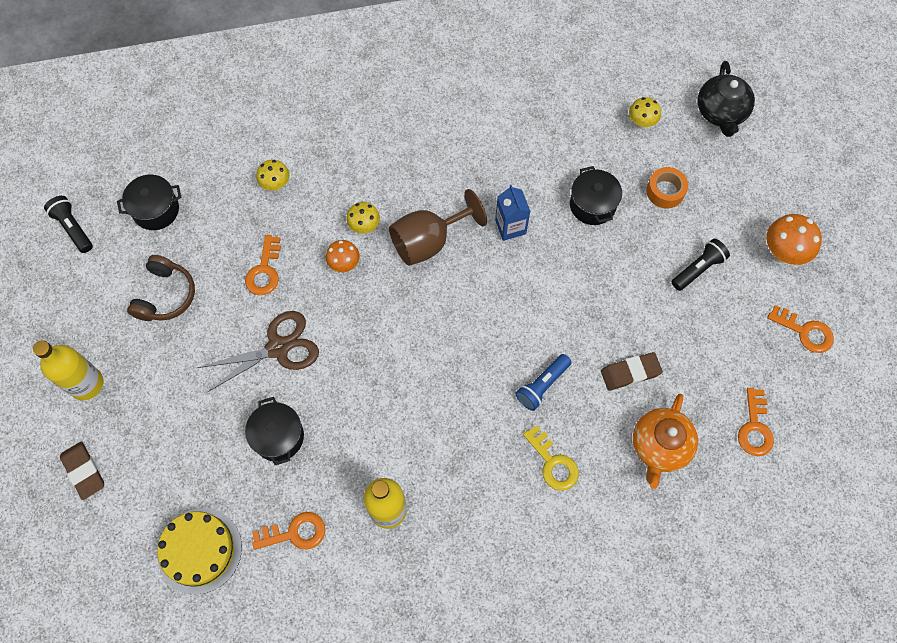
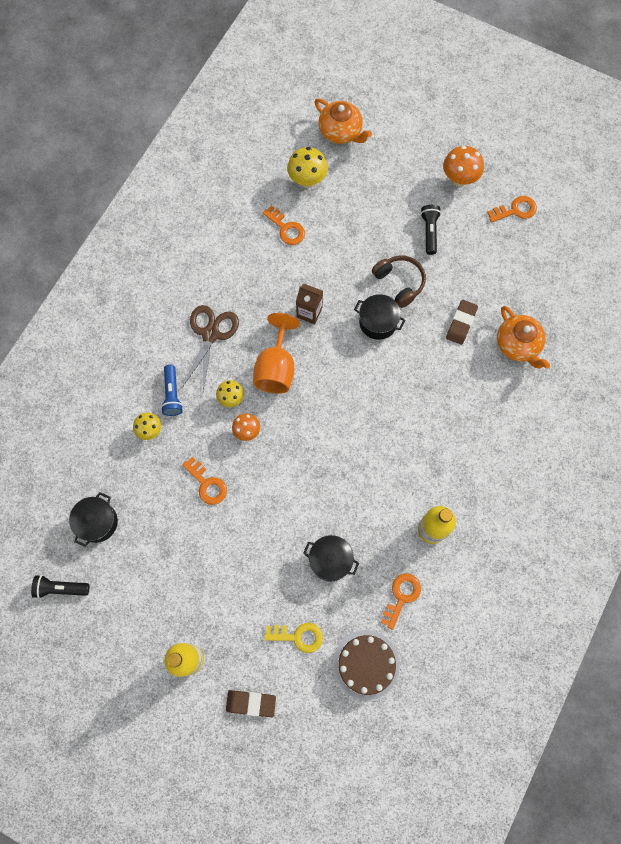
camera: 50 degrees left, 5 degrees up
(165, 295) = (168, 561): brown headphones -> brown headphones (399, 283)
(199, 550) = (366, 664): yellow cake -> brown cake
(278, 348) = (269, 516): brown scissors -> brown scissors (210, 334)
(429, 241) = (276, 368): brown goblet -> orange goblet
(510, 227) = (309, 312): blue carton -> brown carton
(542, 385) = (428, 379): blue flashlight -> blue flashlight (172, 394)
(553, 463) = (480, 411): yellow key -> yellow key (298, 636)
(592, 205) = (337, 254): black pot -> black pot (378, 322)
(641, 123) = (307, 181): yellow mushroom -> yellow mushroom, size x1.56
(665, 191) = (364, 207): orange tape -> none
(721, 112) = (341, 132): black teapot -> orange teapot
(754, 427) = (548, 285): orange key -> orange key (286, 228)

